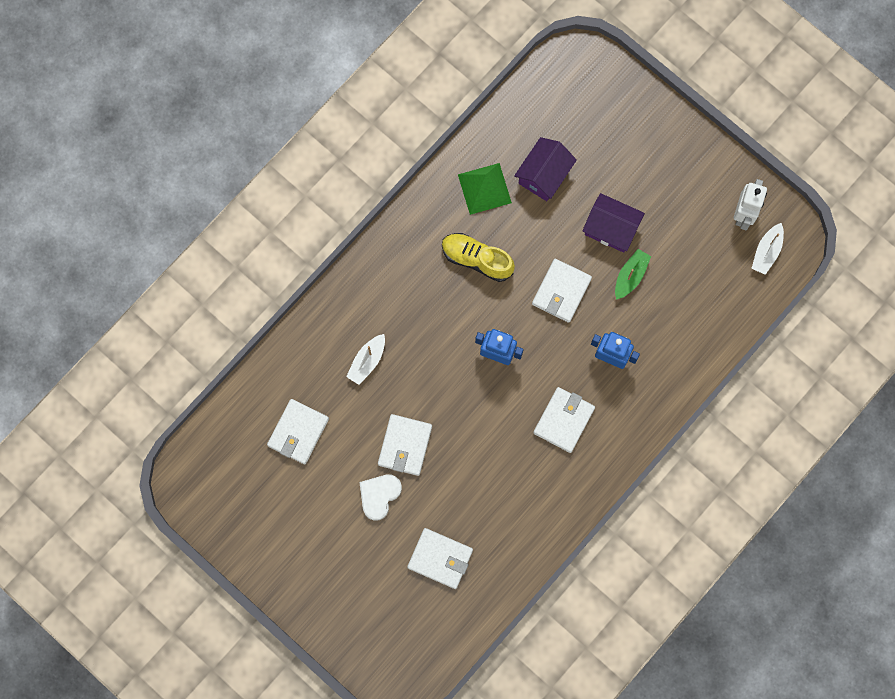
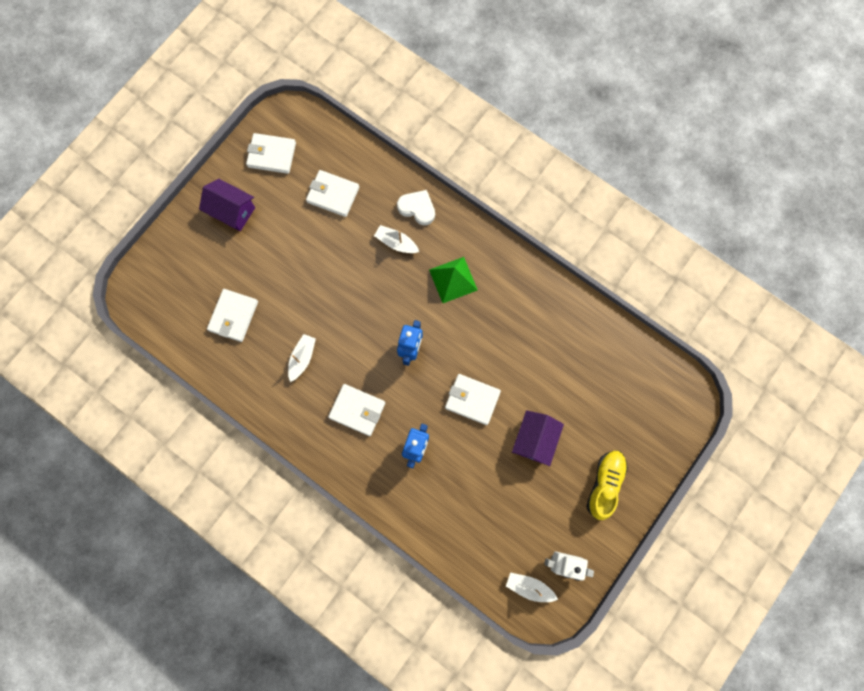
camera: 85 degrees right, 0 degrees up
(379, 496) = (284, 263): white heart -> white heart (417, 208)
(405, 445) = (327, 279): white wallet -> white wallet (271, 155)
(477, 259) = (493, 325): yellow shoe -> yellow shoe (604, 484)
(484, 188) = (558, 326): green pyramid -> green pyramid (453, 279)
(498, 480) = (302, 358): none -> white boat
(544, 175) = (577, 376): purple house -> purple house (232, 211)
(630, 276) = (492, 460): green boat -> none

